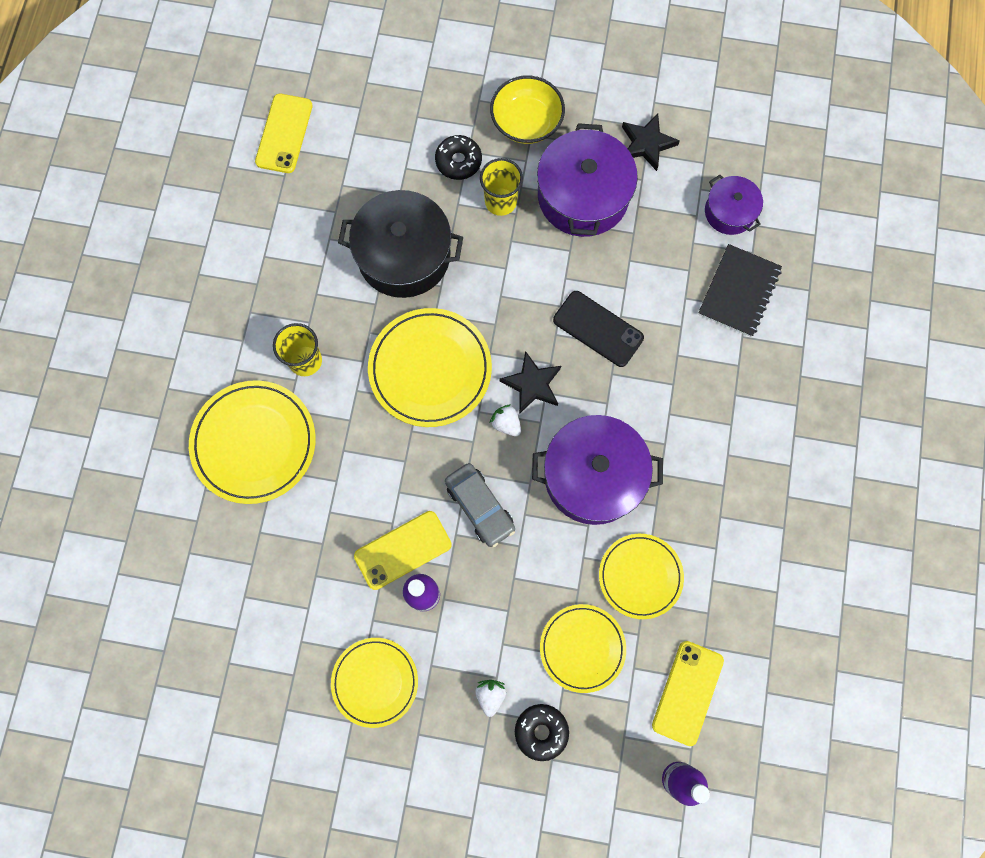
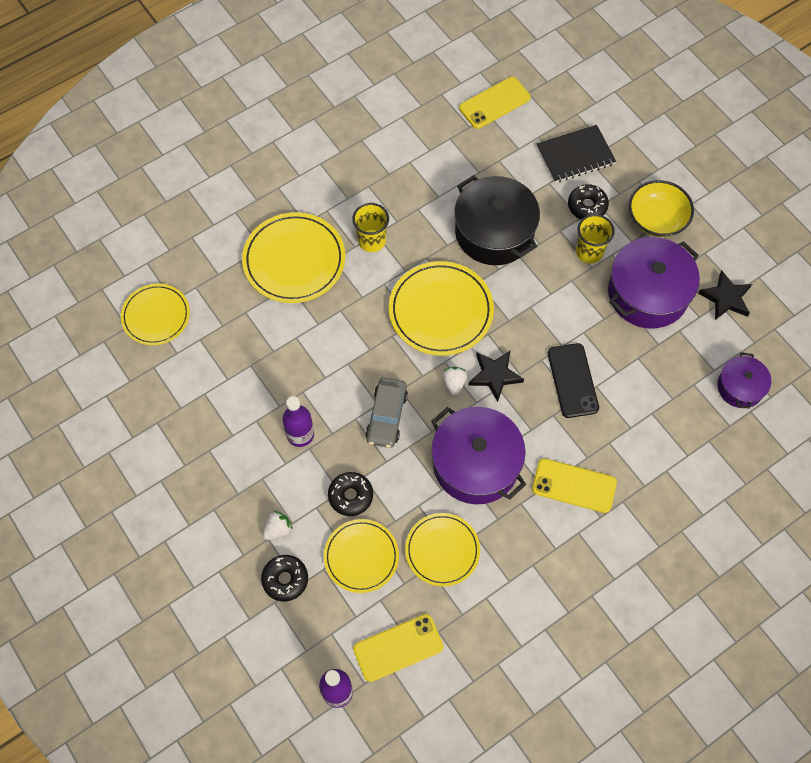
camera: 45 degrees right, 10 degrees down
(375, 682) = (221, 456): yellow plate -> yellow plate (156, 316)
(403, 550) = (315, 398): yellow phone -> yellow phone (574, 485)
(521, 605) = (350, 496): none -> black donut
(739, 292) = (693, 441): black notebook -> black notebook (575, 155)

